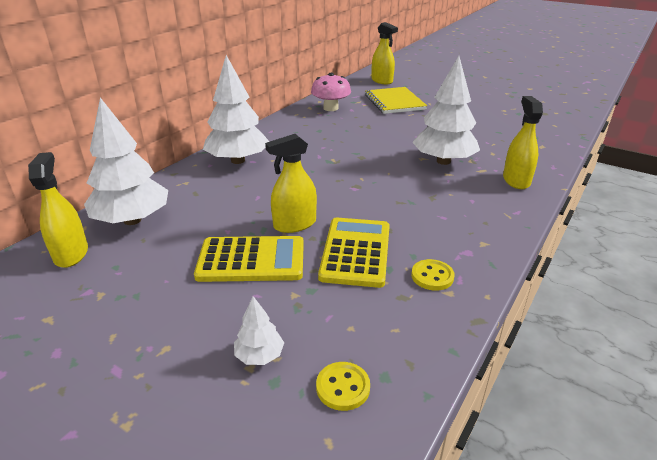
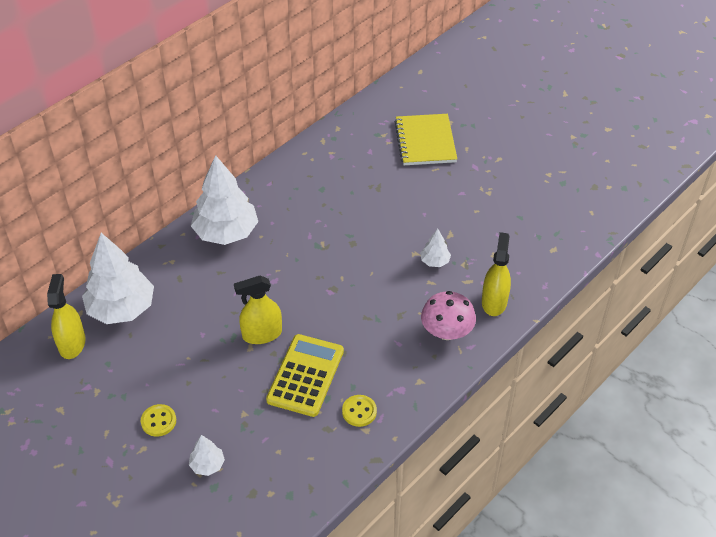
camera: 10 degrees right, 15 degrees up
(251, 260) = (217, 372): yellow calculator -> none
(331, 108) = (346, 145): pink mushroom -> pink mushroom (446, 331)
(343, 387) = (258, 498): yellow button -> yellow button (158, 421)
(382, 81) = (428, 89): yellow spray bottle -> none
(443, 161) = (434, 261): white tree -> white tree, size x0.45

